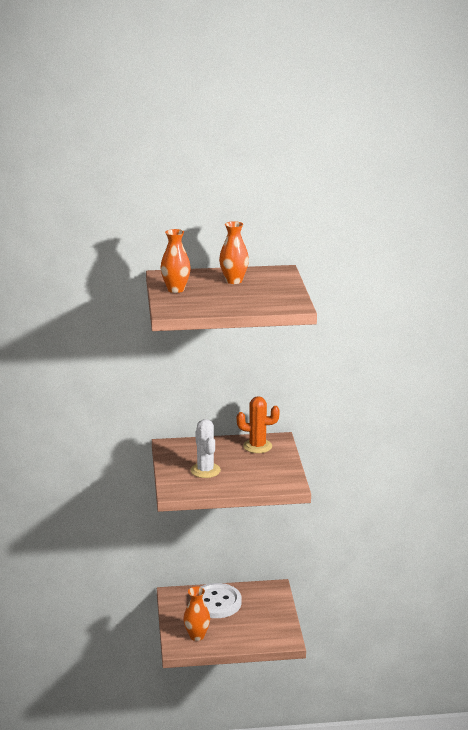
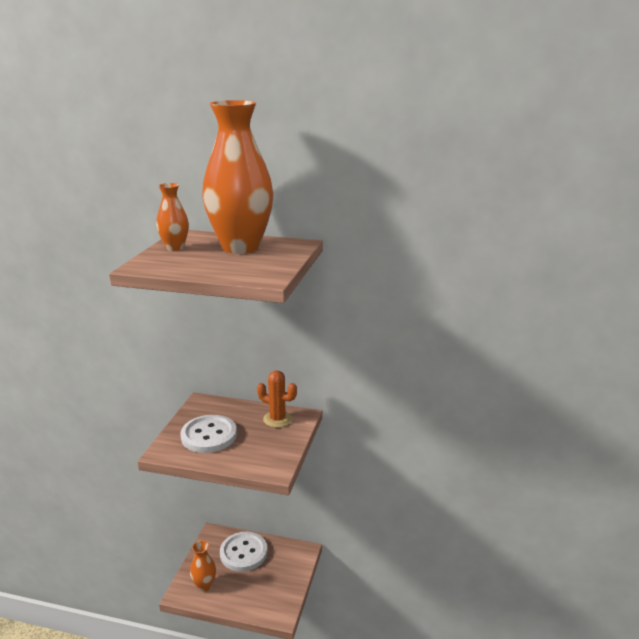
camera: 20 degrees right, 0 degrees up
(205, 470) = (209, 435): white cactus -> white button
(234, 281) = (241, 247): orange vase -> orange vase, size x2.18

